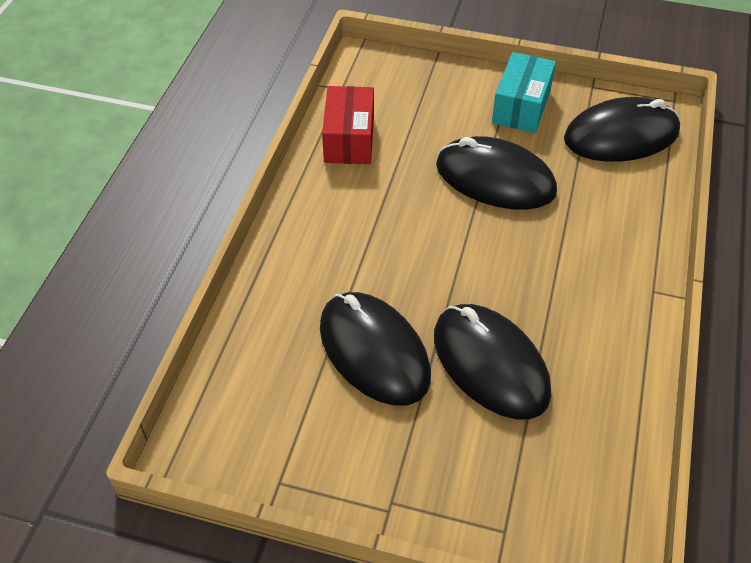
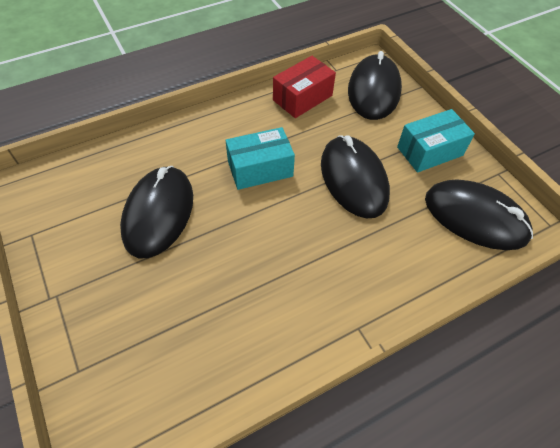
camera: 45 degrees right, 5 degrees up
(406, 235) = (260, 169): none -> turquoise box
(490, 364) = (202, 276): black mouse -> black mouse (374, 90)

